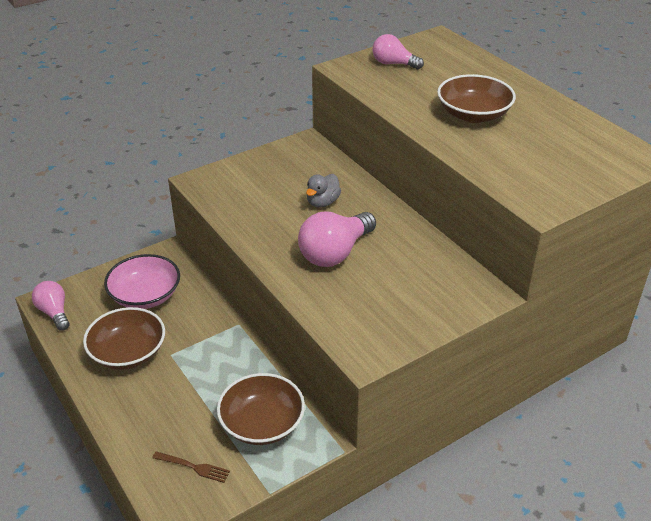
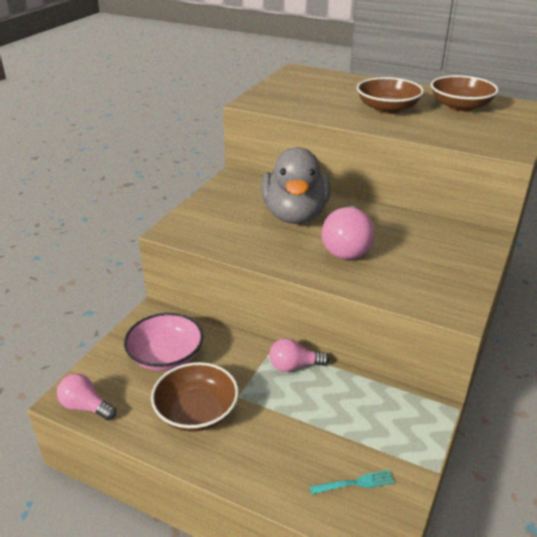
camera: 30 degrees left, 5 degrees down
(193, 467) = (355, 483): brown fork -> turquoise fork
(262, 423) = (374, 417): brown bowl -> brown bowl (460, 106)
(322, 202) = (295, 215): grey duck -> grey duck, size x2.31
(393, 64) = (286, 92): pink light bulb -> pink light bulb (294, 366)

